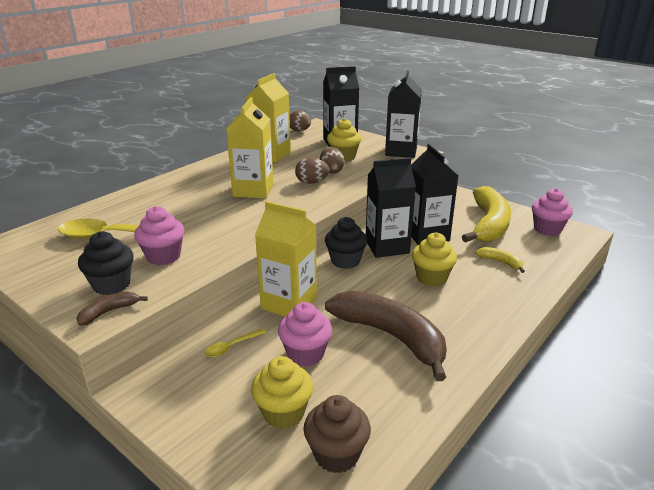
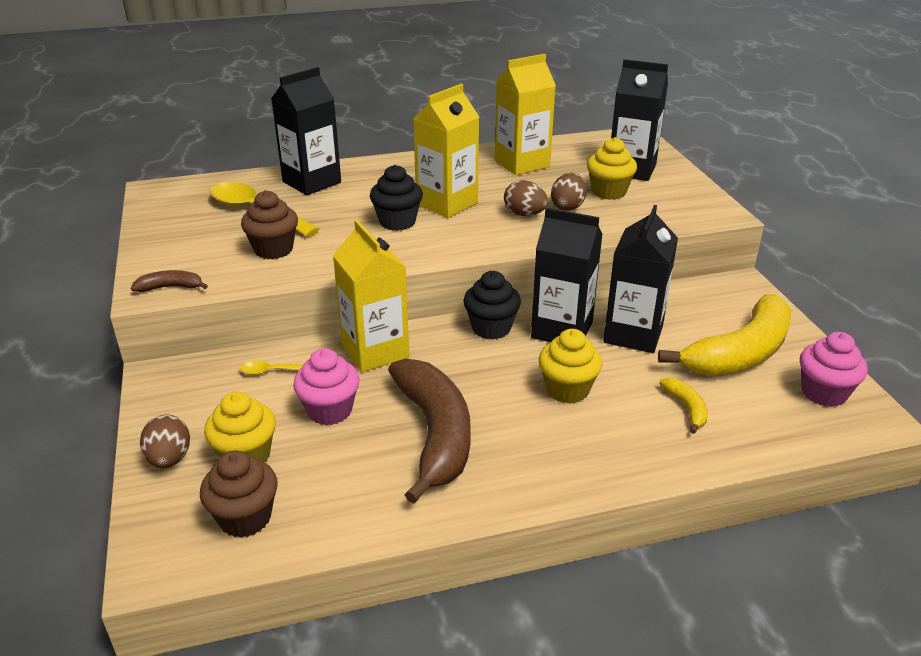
camera: 35 degrees right, 5 degrees up
(111, 285) = (201, 262): black cupcake -> black cupcake (397, 222)
(163, 256) = (273, 249): pink cupcake -> brown cupcake
(299, 131) = (599, 139): brown egg -> brown egg (169, 459)
(401, 151) = (698, 206): black carton -> black carton (312, 182)

